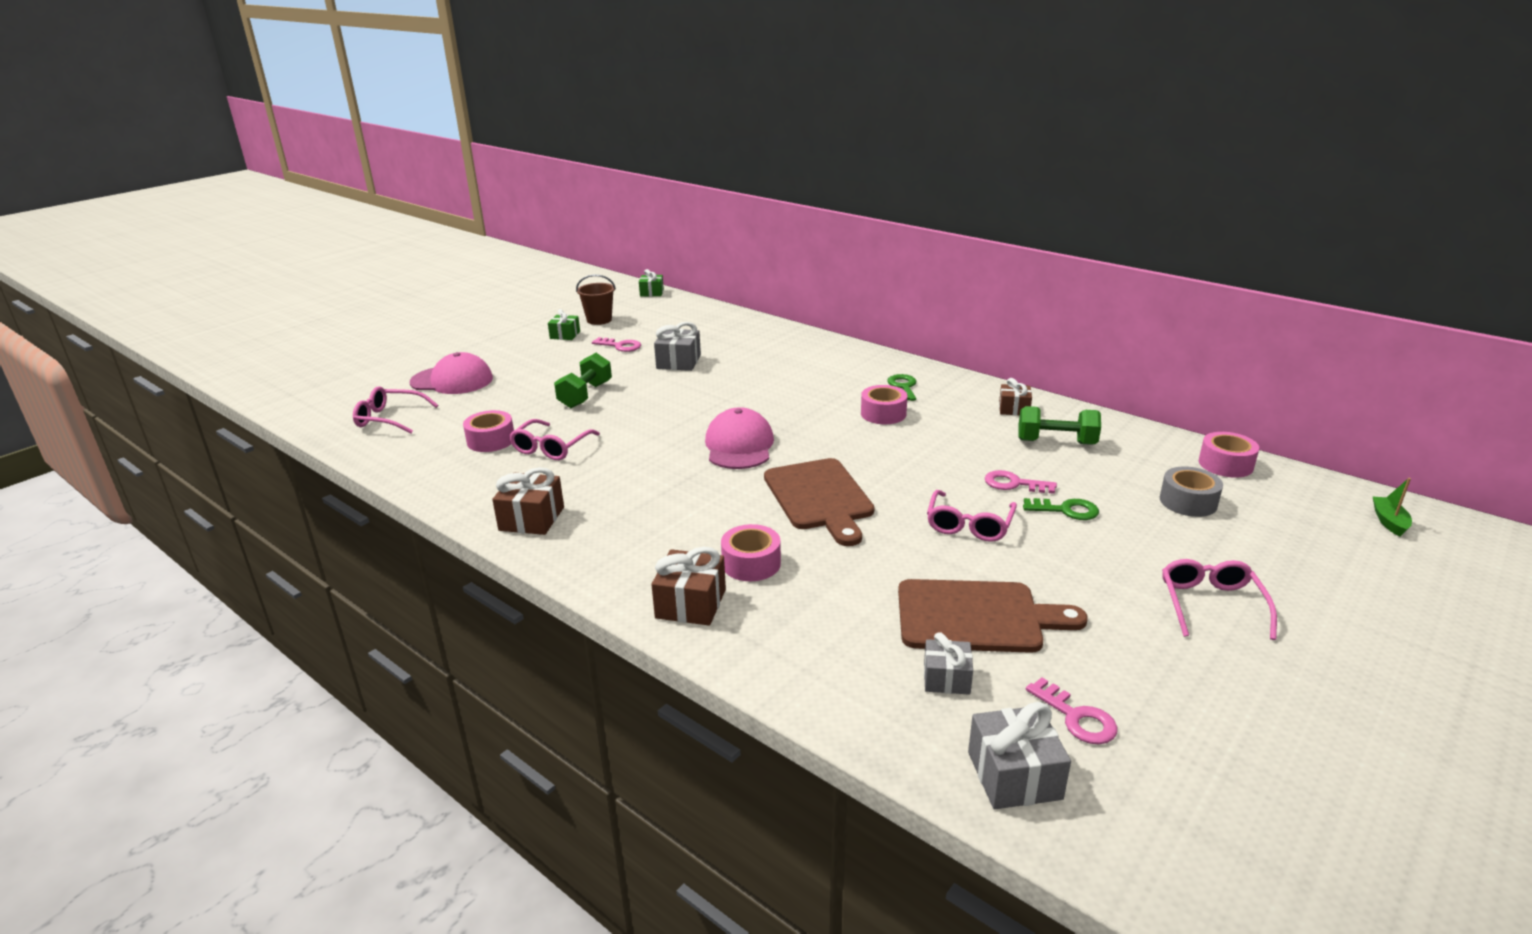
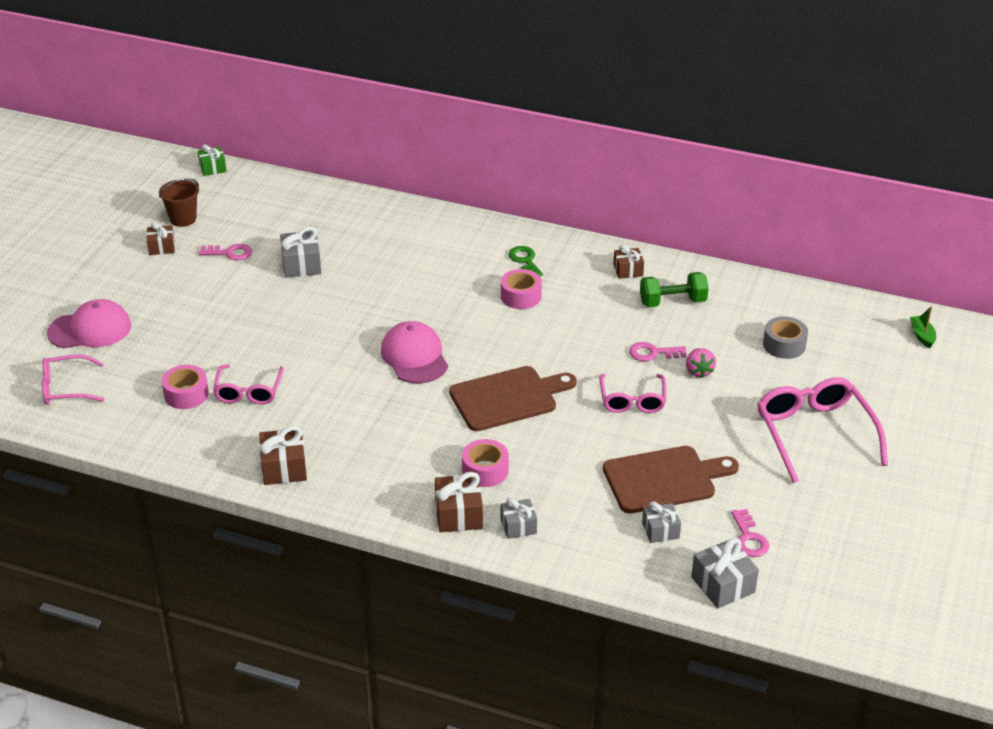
camera: 20 degrees left, 10 degrees up
(565, 335) = (161, 247): green gift -> brown gift
(585, 395) = (238, 324): green dumbbell -> none
(756, 632) = (518, 526): none -> grey gift
(819, 498) = (508, 398): brown cutting board -> brown cutting board turned 75 degrees counterclockwise
(1066, 510) = (698, 371): green key -> pink strawberry
(1076, 717) = (749, 538): pink key -> pink key turned 45 degrees clockwise
(1211, 605) = (815, 434): pink glasses -> pink glasses, size x1.64
(1225, 464) = (804, 301): pink tape -> none

